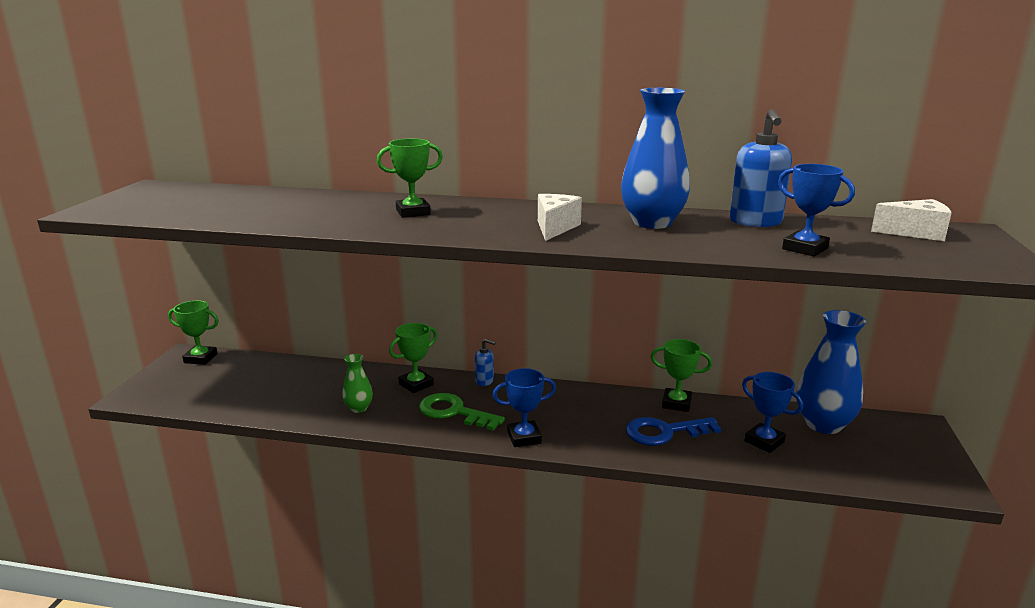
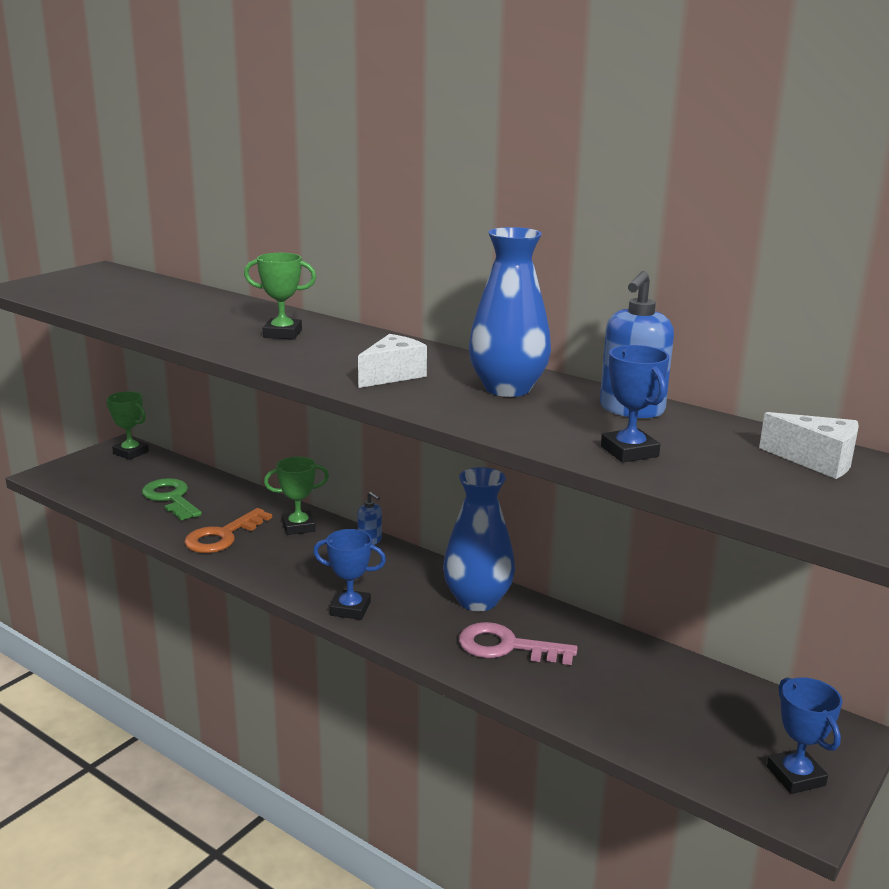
camera: 25 degrees right, 0 degrees up
(358, 408) = (222, 536): green vase -> orange key
(454, 412) = (307, 564): green key -> green key (171, 498)
(664, 432) = (506, 646): blue key -> pink key
(676, 403) = (556, 620): green trophy -> none
(764, 441) = (614, 690): blue trophy -> blue trophy (795, 776)
(823, 424) = (714, 694): blue vase -> blue vase (477, 600)

